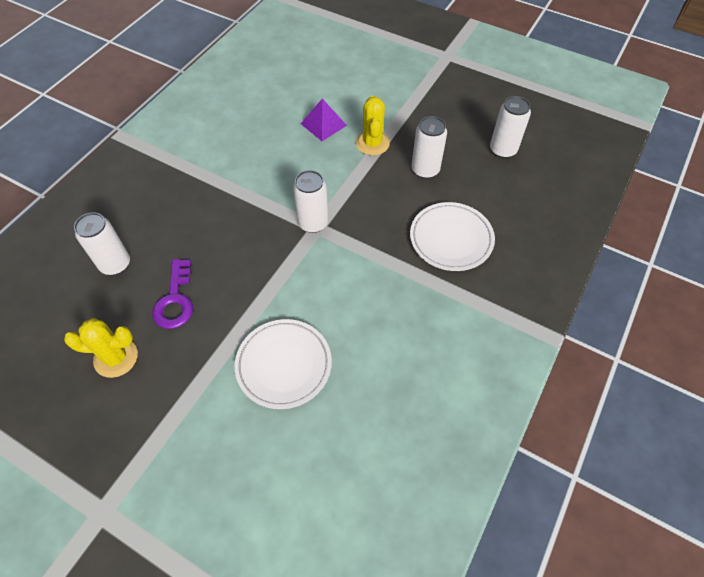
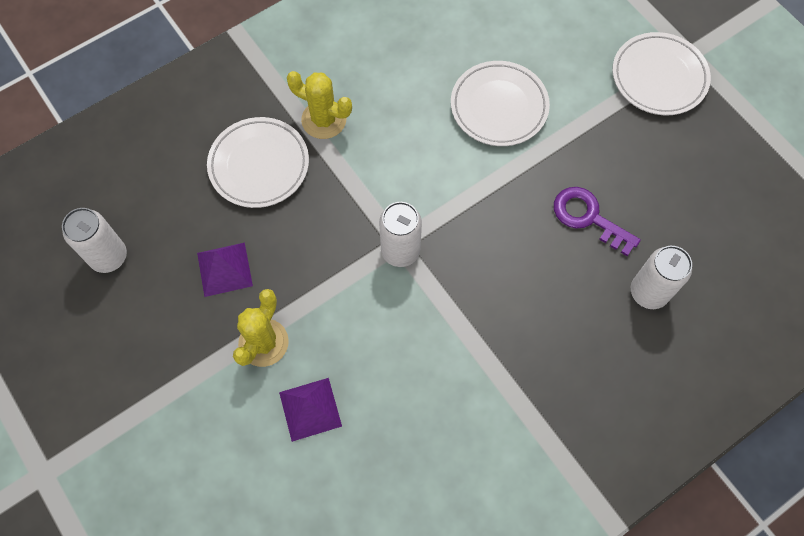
camera: 155 degrees left, 10 degrees up
(116, 358) = (662, 179): yellow cactus -> yellow cactus (324, 120)
(133, 465) = (659, 77): none -> white plate
(175, 300) = (588, 217): purple key -> purple key turned 75 degrees counterclockwise
(425, 170) = (224, 269): white can -> purple pyramid

